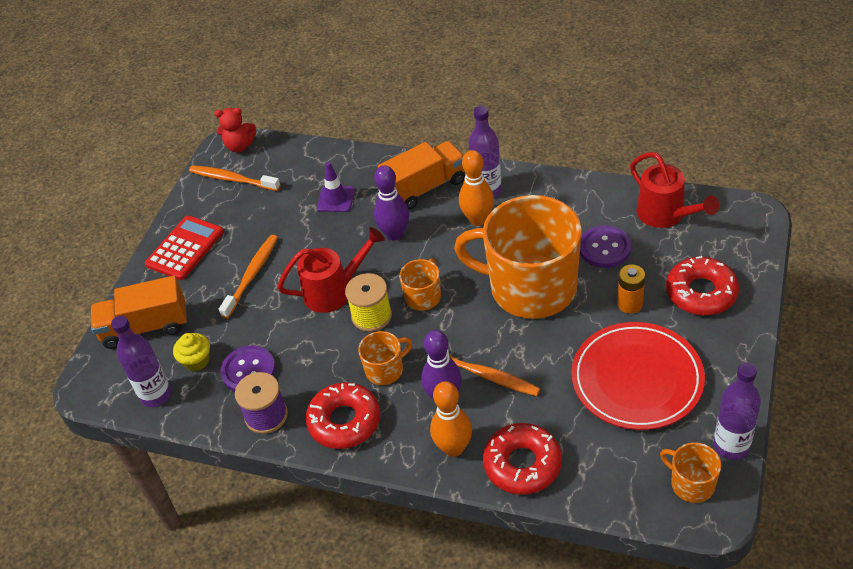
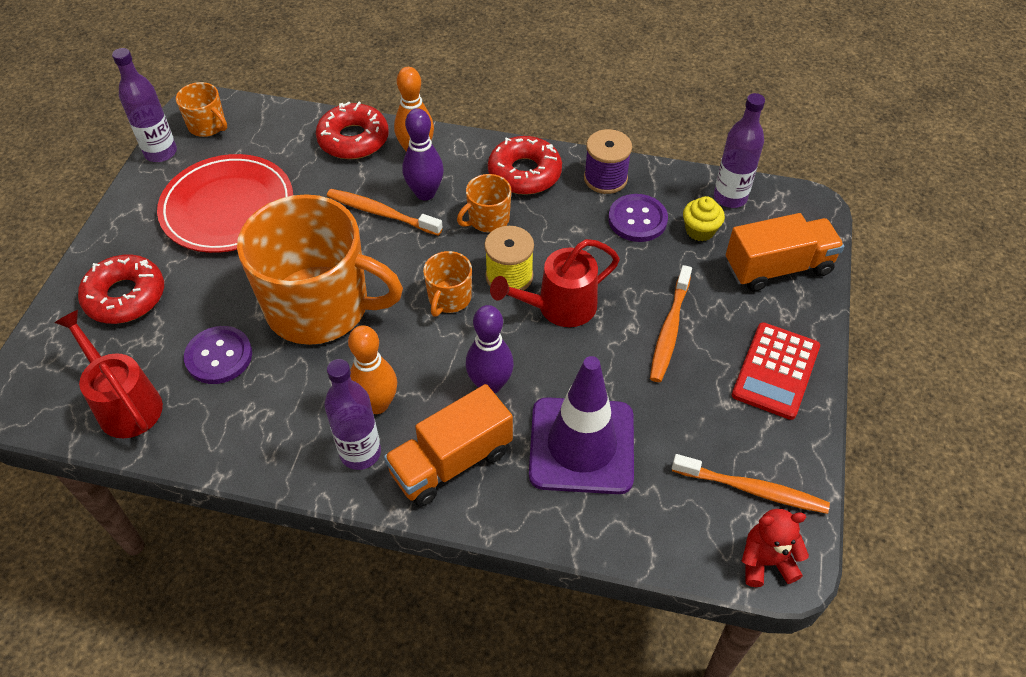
camera: 170 degrees right, 5 degrees up
(336, 199) = (581, 445): purple traffic cone -> purple traffic cone, size x2.05
(630, 304) = (210, 285): orange battery -> none

